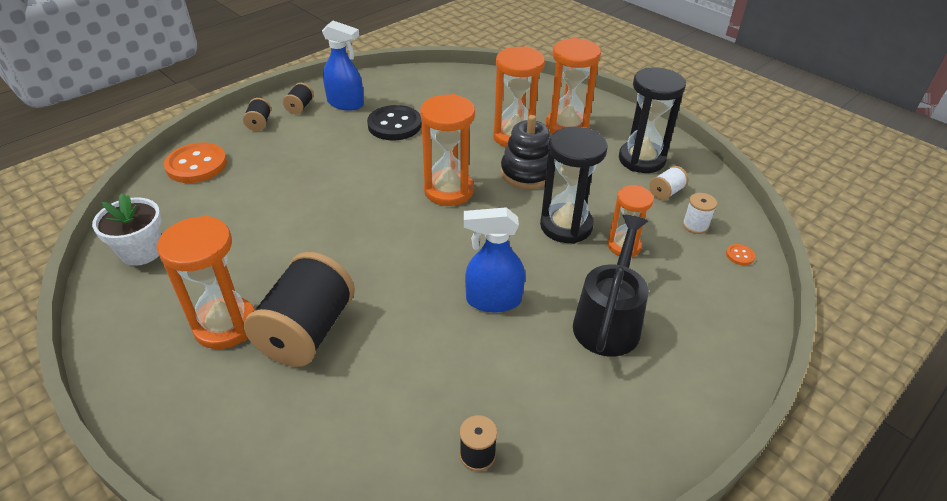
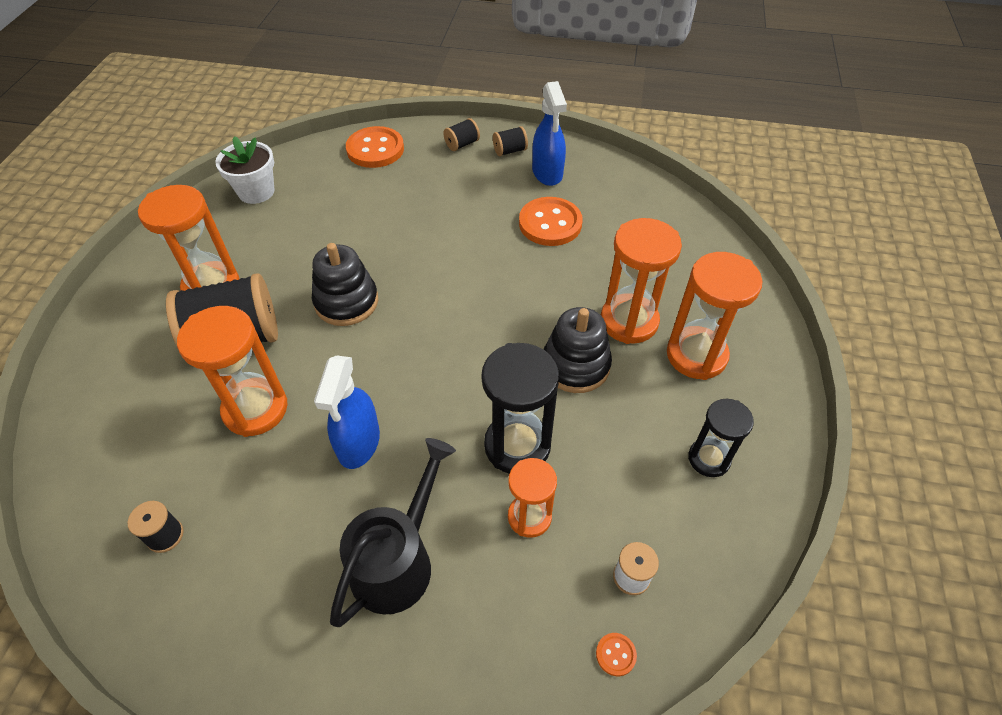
camera: 55 degrees right, 10 degrees up
(347, 250) = (346, 302): none -> black stacking toy
(394, 125) = (550, 223): black button -> orange button
(449, 191) = (488, 321): orange hourglass -> orange hourglass (255, 409)
(493, 300) = (358, 443): blue spray bottle -> blue spray bottle turned 135 degrees counterclockwise
(608, 320) = (398, 559): black watering can -> black watering can turned 45 degrees counterclockwise
(641, 159) = (709, 459): black hourglass -> black hourglass, size x0.62
(666, 192) = (668, 515): white spool -> none

